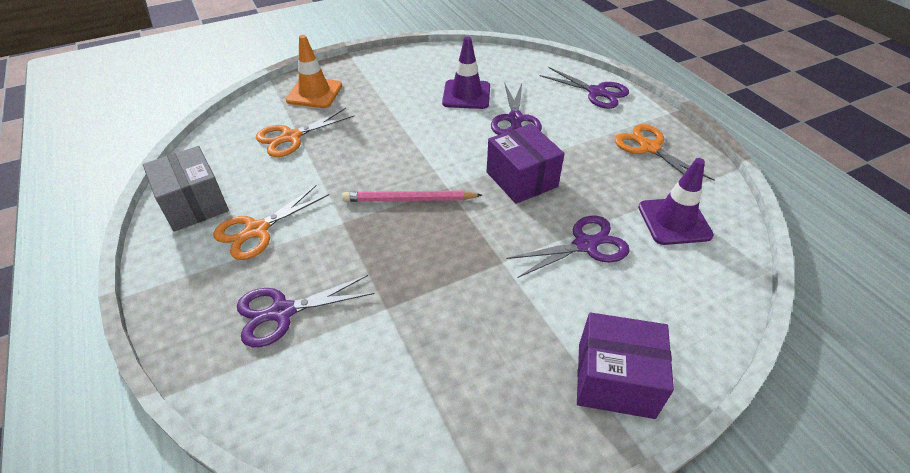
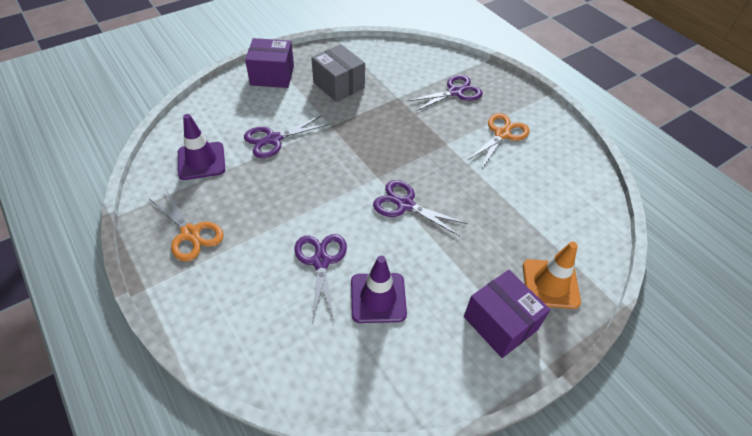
camera: 170 degrees right, 5 degrees up
(194, 204) = (560, 149): grey box -> grey box (338, 85)
(291, 137) = (534, 218): orange scissors -> none
(409, 200) = (404, 164): pink pencil -> none
(521, 179) = (316, 189): purple box -> purple box (500, 323)
(597, 92) = (220, 318): purple scissors -> purple scissors (405, 205)

